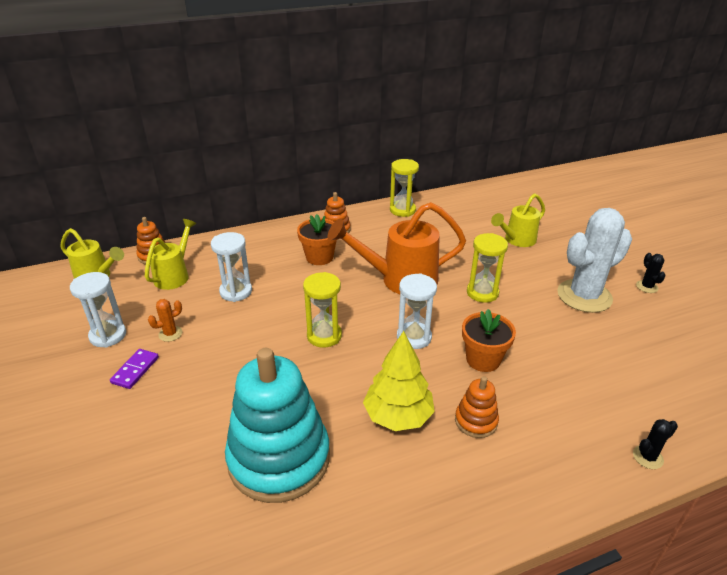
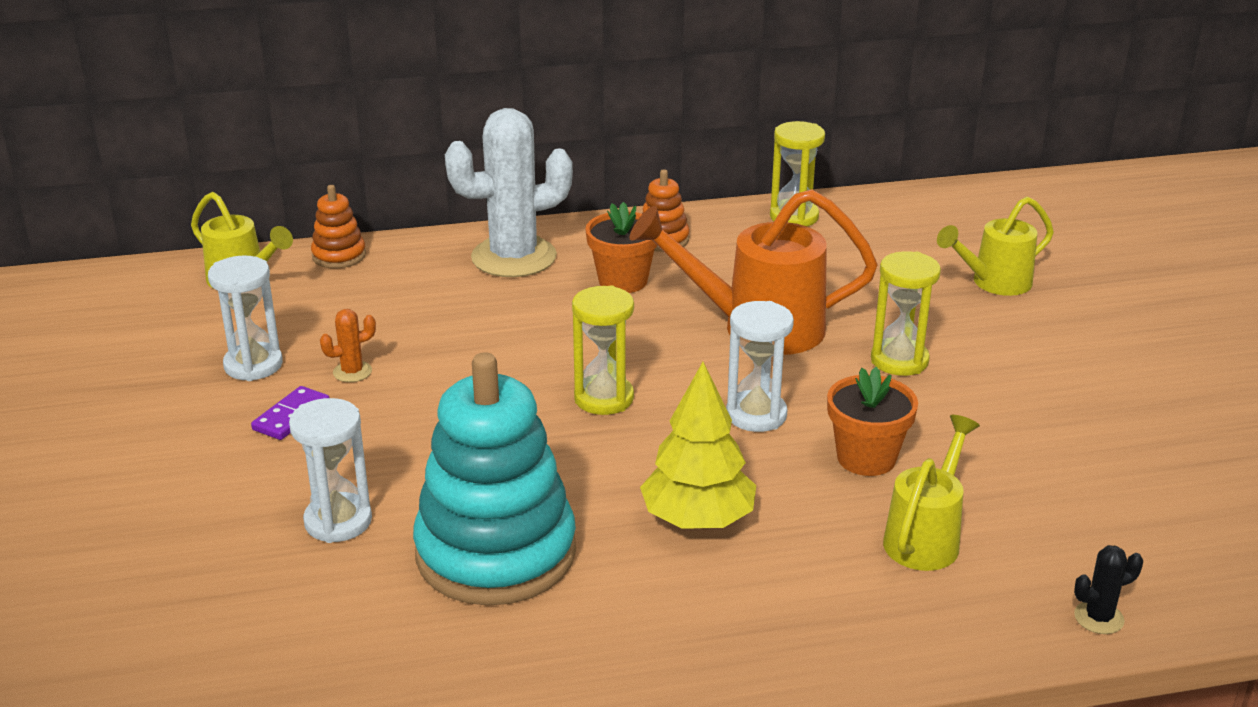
camera: 10 degrees right, 5 degrees down
(174, 275) = (370, 288): yellow watering can -> yellow watering can (925, 538)
(236, 292) = (468, 321): white hourglass -> white hourglass (338, 521)
(476, 421) = (825, 540): orange stacking toy -> none
(584, 296) = (1086, 382): white cactus -> white cactus (514, 257)
(647, 287) = (1213, 378): black cactus -> none

